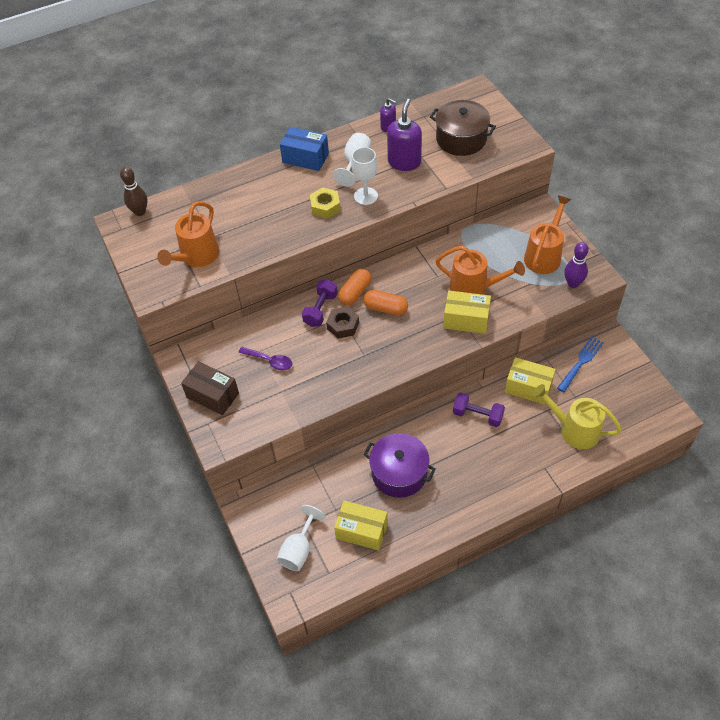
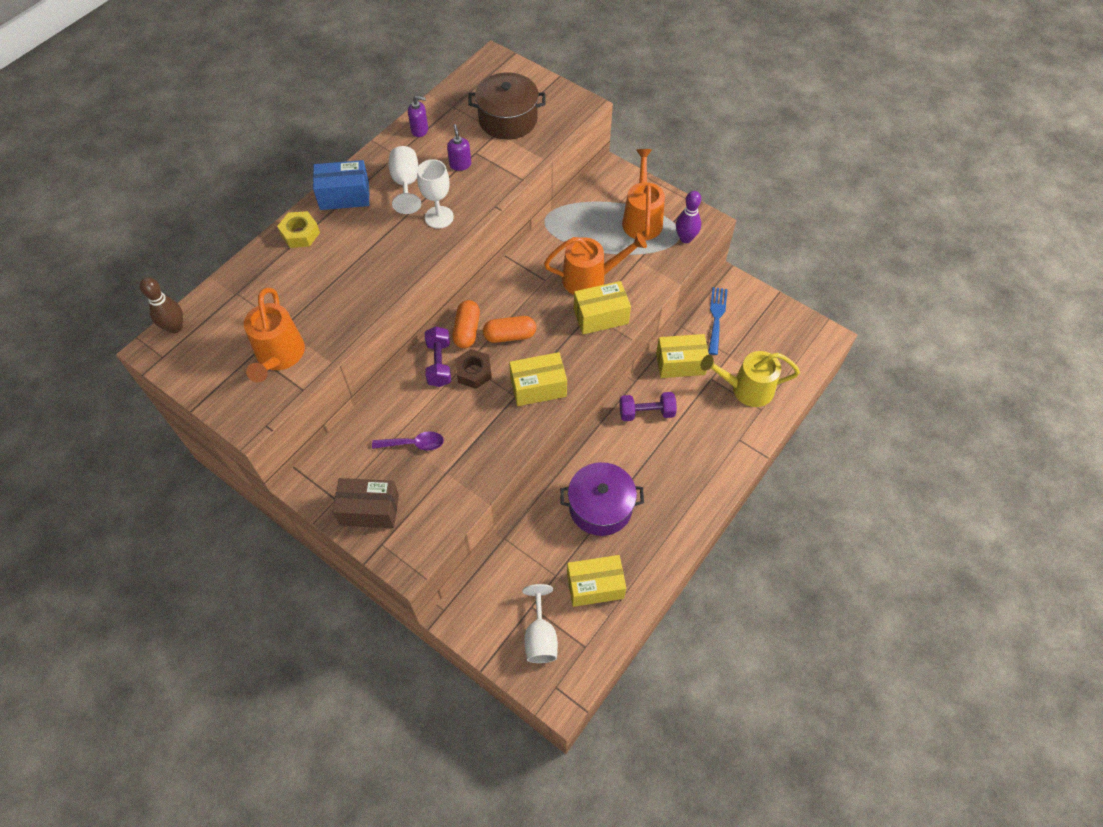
camera: 30 degrees left, 5 degrees up
(325, 206) = (399, 244): yellow nut -> yellow nut (300, 234)
(385, 355) = (538, 387): none -> yellow box
(404, 162) = (460, 164): purple soap dispenser -> purple soap dispenser, size x0.55

